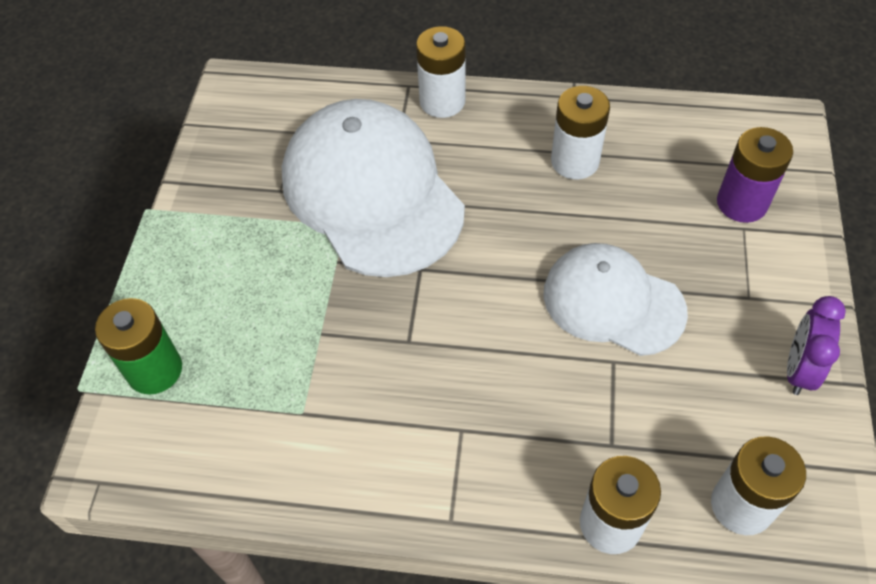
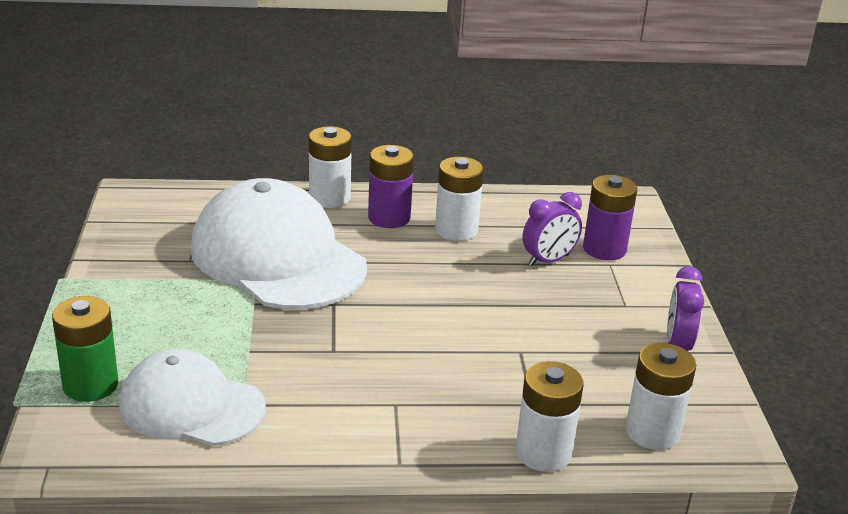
camera: 15 degrees left, 25 degrees down
(502, 137) = (389, 217): none -> purple battery
(613, 302) = (511, 314): white cap -> white cap (192, 406)
(672, 217) = (548, 260): none -> purple clock

